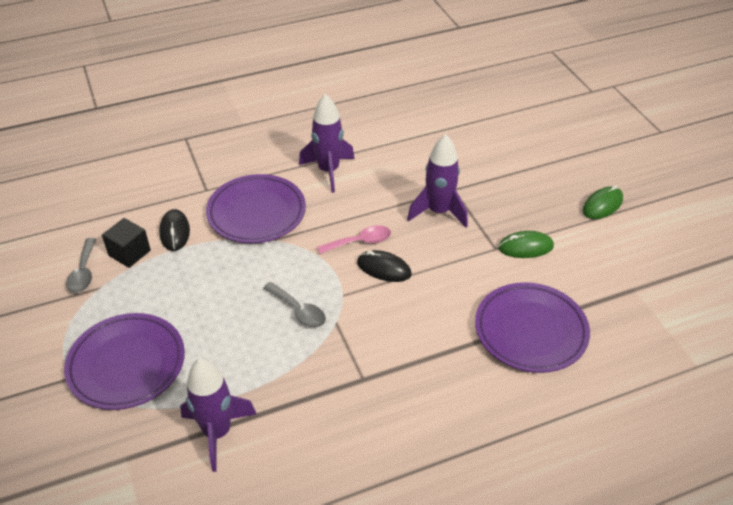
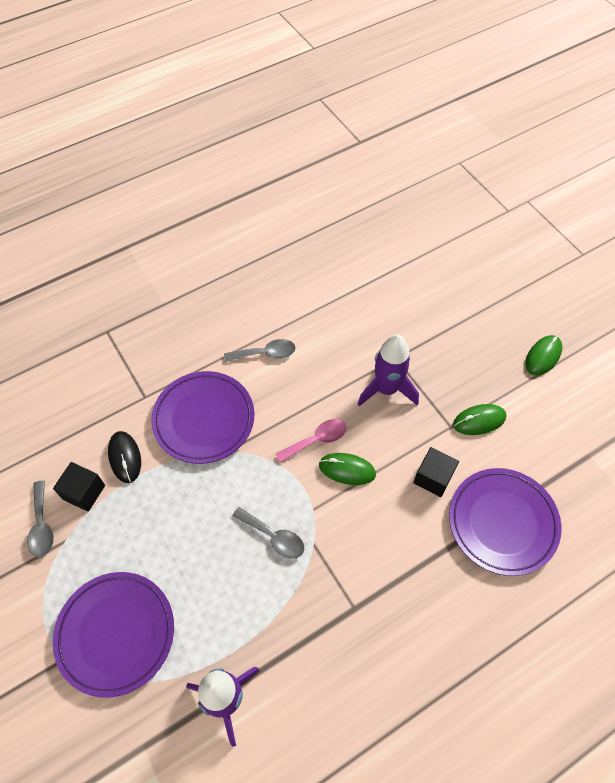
camera: 10 degrees left, 15 degrees up
(328, 171) = (265, 353): purple rocket -> grey spoon
(384, 268) = (347, 470): black mouse -> green mouse
(468, 286) = (433, 478): none -> black cube

